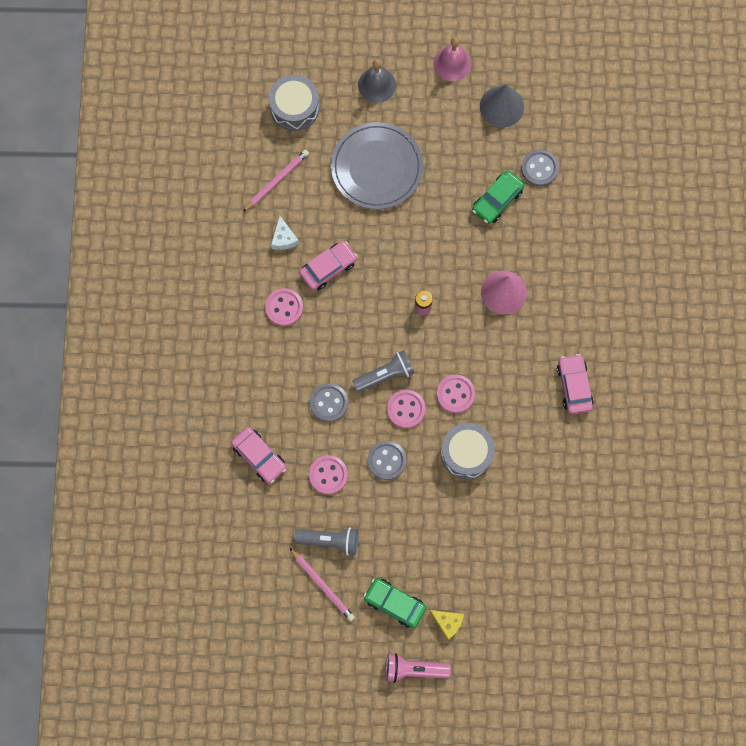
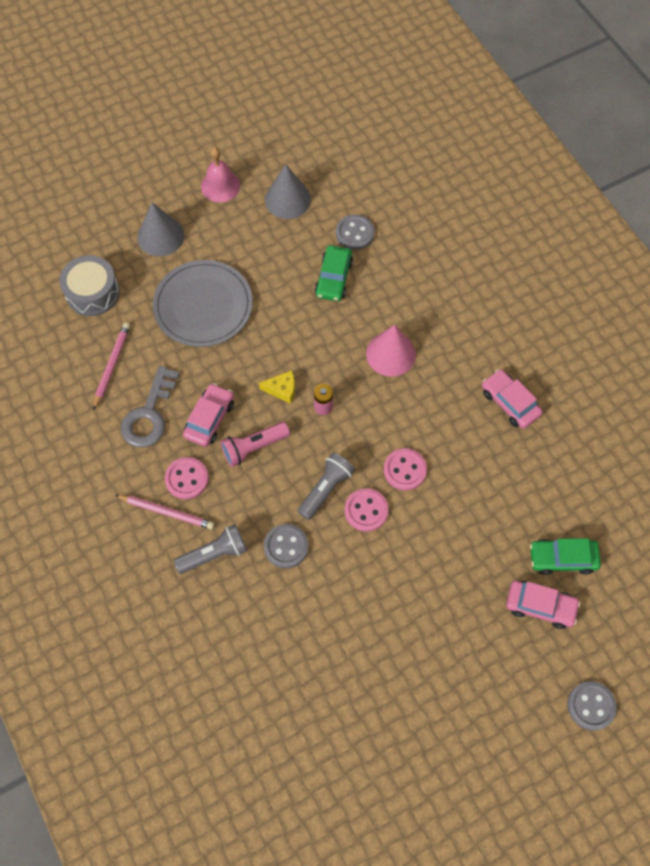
camera: 30 degrees left, 10 degrees down
(259, 456) = (246, 640): pink car -> pink car (540, 606)
(284, 238) = (149, 414): white cheese -> grey key
(322, 585) = (390, 738): pink pencil -> pink pencil (166, 512)
(328, 475) = (328, 619): pink button -> none
(330, 541) = (370, 686): grey flashlight -> grey flashlight (214, 554)
(376, 85) = (160, 236): grey bell -> grey cone
(386, 460) = (378, 571): grey button -> grey button (591, 706)
(394, 603) = (475, 712): green car -> green car (562, 558)
(414, 669) = (538, 771): pink flashlight -> pink flashlight (253, 447)
(448, 622) = (541, 700): yellow cheese -> yellow cheese (282, 389)
(466, 453) = (451, 520): grey drum -> none

